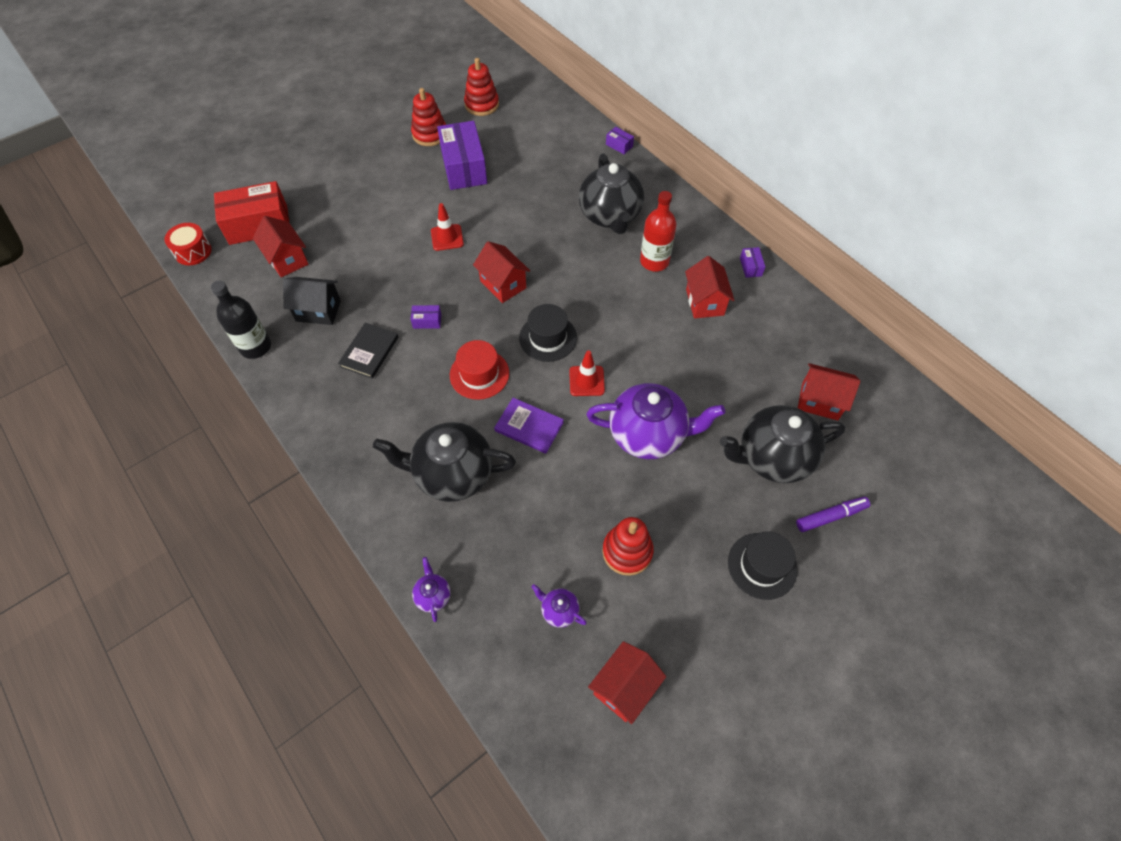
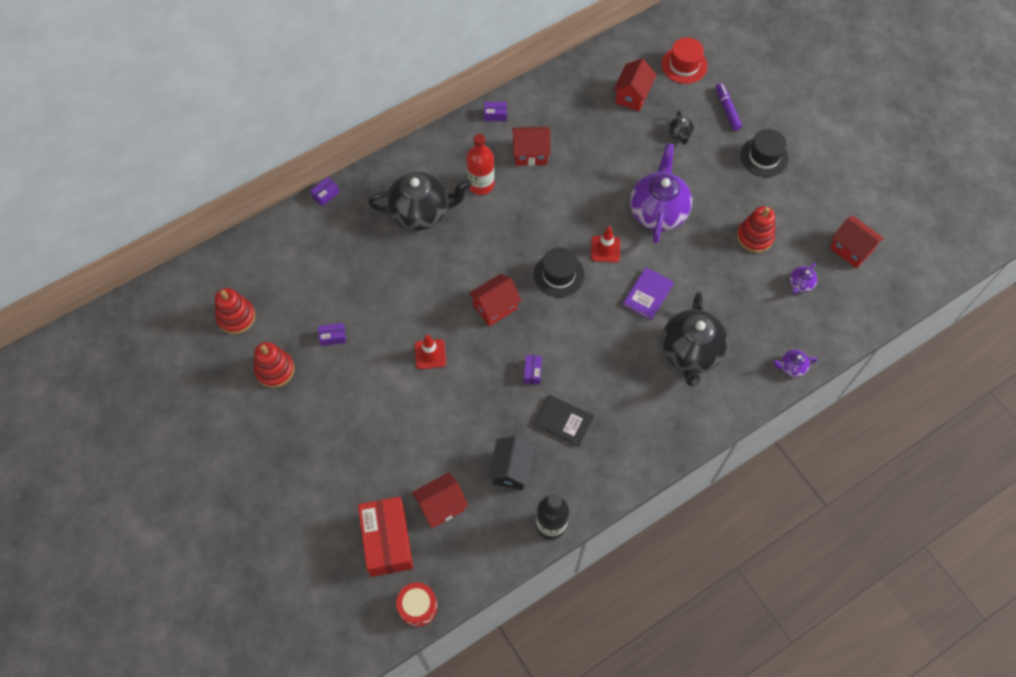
camera: 85 degrees left, 5 degrees up
(464, 167) = (333, 337): purple box -> purple box, size x0.42
(479, 374) = (594, 330): red hat -> red hat (684, 65)
(772, 457) = (680, 134): black teapot -> black teapot, size x0.43

